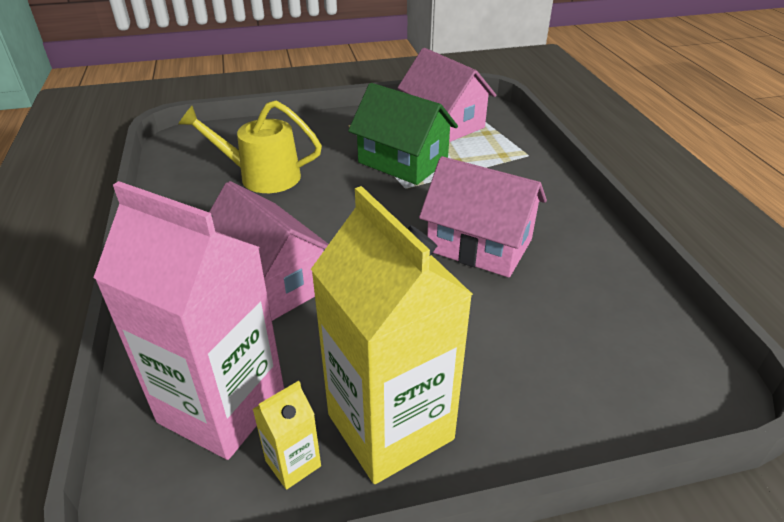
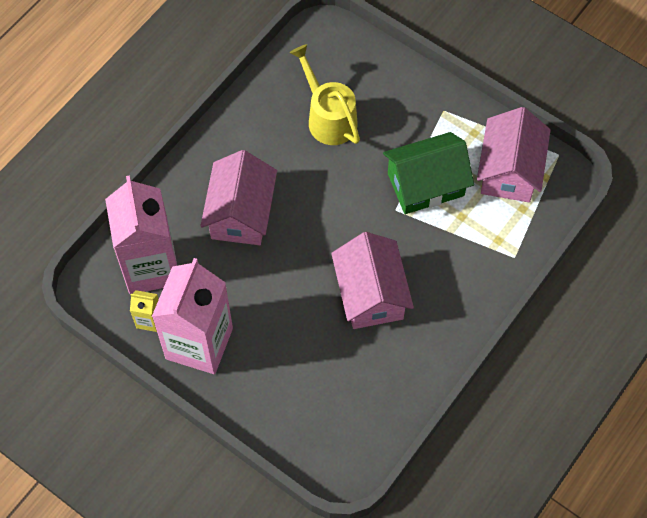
camera: 50 degrees right, 25 degrees up
(390, 426) = (199, 343): yellow carton -> pink carton
(403, 162) = (425, 185): green house -> green house turned 75 degrees clockwise

